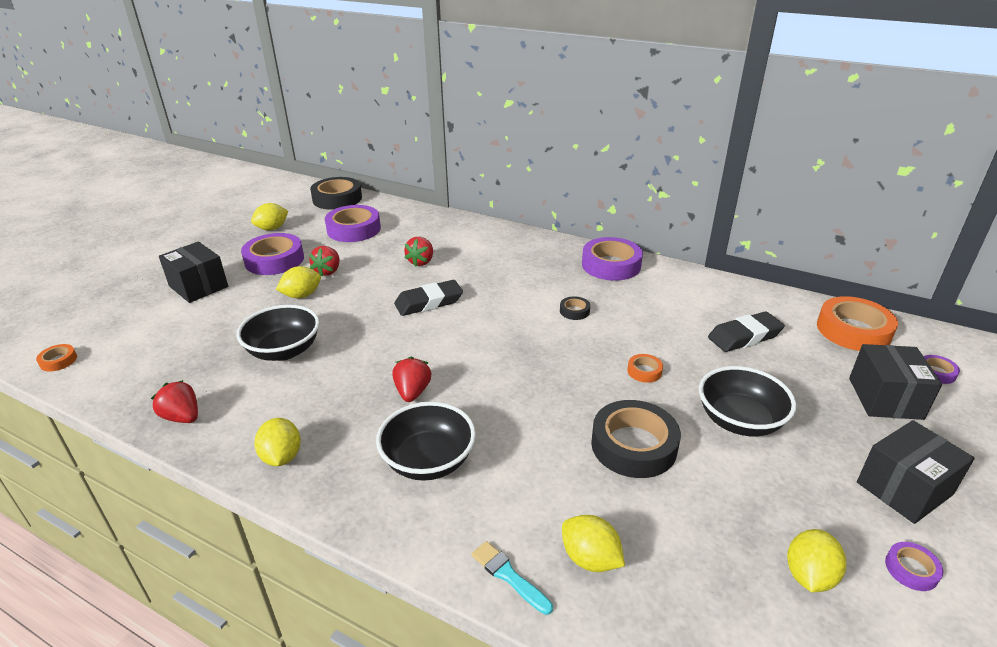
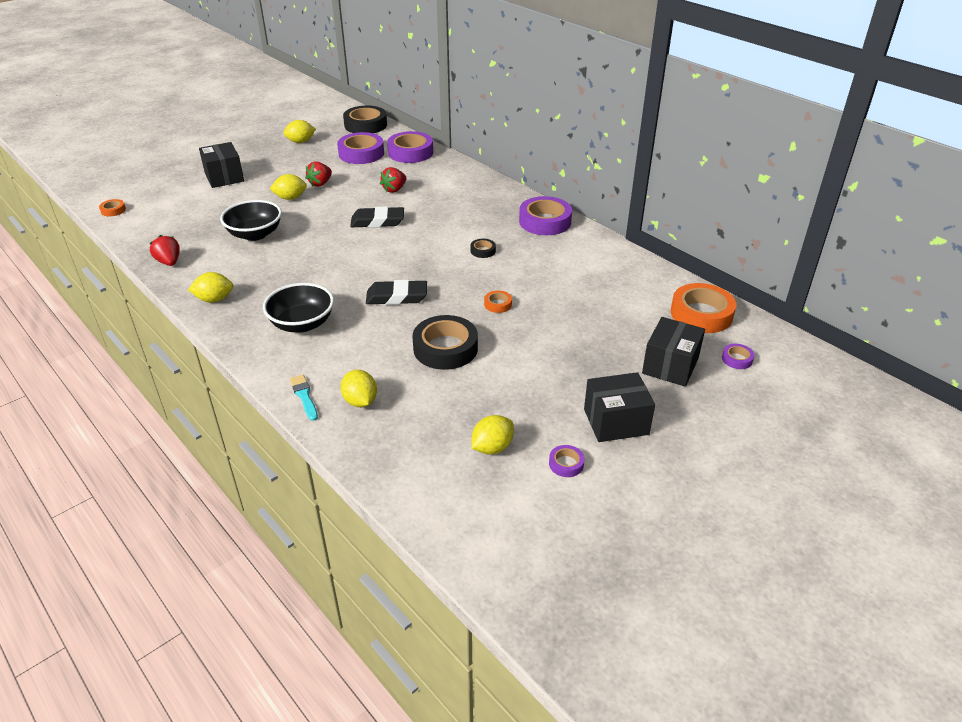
camera: 20 degrees right, 5 degrees up
(274, 260) = (287, 167): purple tape -> purple tape (410, 152)
(282, 457) = (214, 299): yellow lemon -> yellow lemon turned 75 degrees clockwise
(412, 392) = (321, 280): red strawberry -> none
(739, 421) = (537, 352): black bowl -> none
(744, 336) = (602, 298): black eraser -> black eraser (397, 297)

